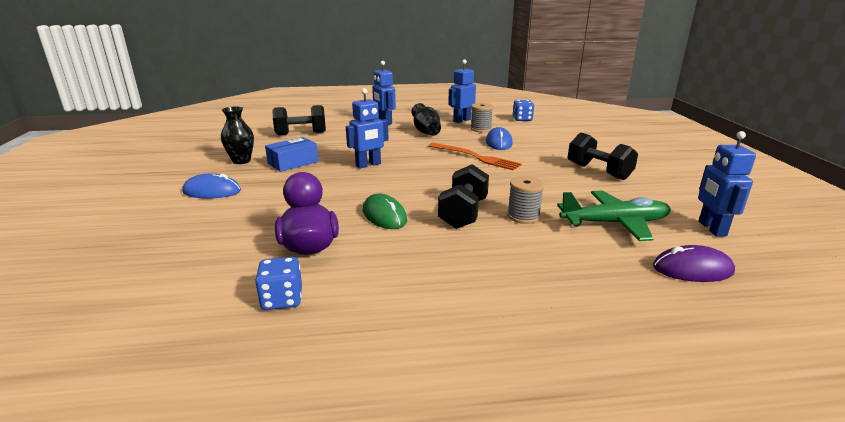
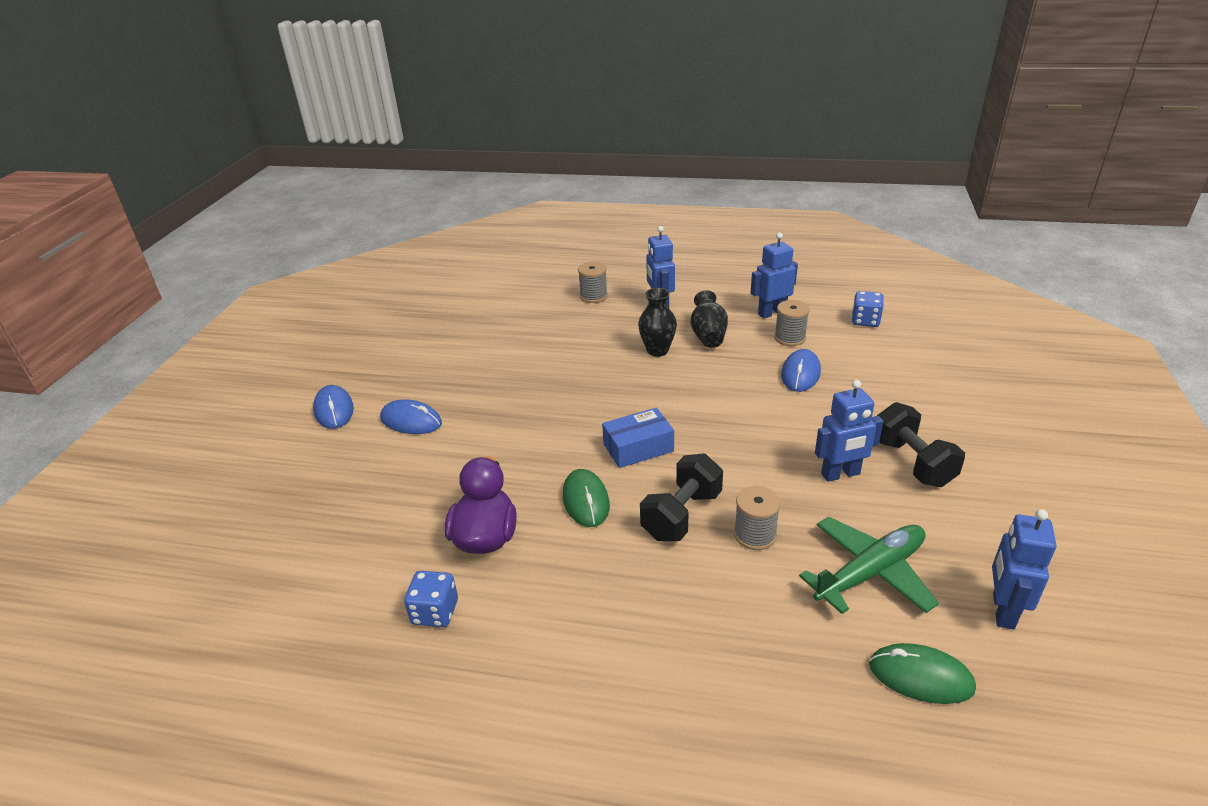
camera: 20 degrees right, 10 degrees up
(135, 193) = (334, 410): none -> blue mouse
(241, 161) = (457, 367): black vase -> black vase (657, 350)
(293, 162) = (515, 379): blue box -> blue box (638, 447)
(301, 133) = (543, 317): black dumbbell -> none
(334, 122) = (593, 296): none -> grey spool
(368, 165) = (603, 398): blue robot -> blue robot (840, 474)
(475, 157) = (751, 403): orange fork -> none
(615, 223) = (870, 573): green plane -> green plane turned 45 degrees counterclockwise
(692, 269) = (920, 677): purple mouse -> green mouse

